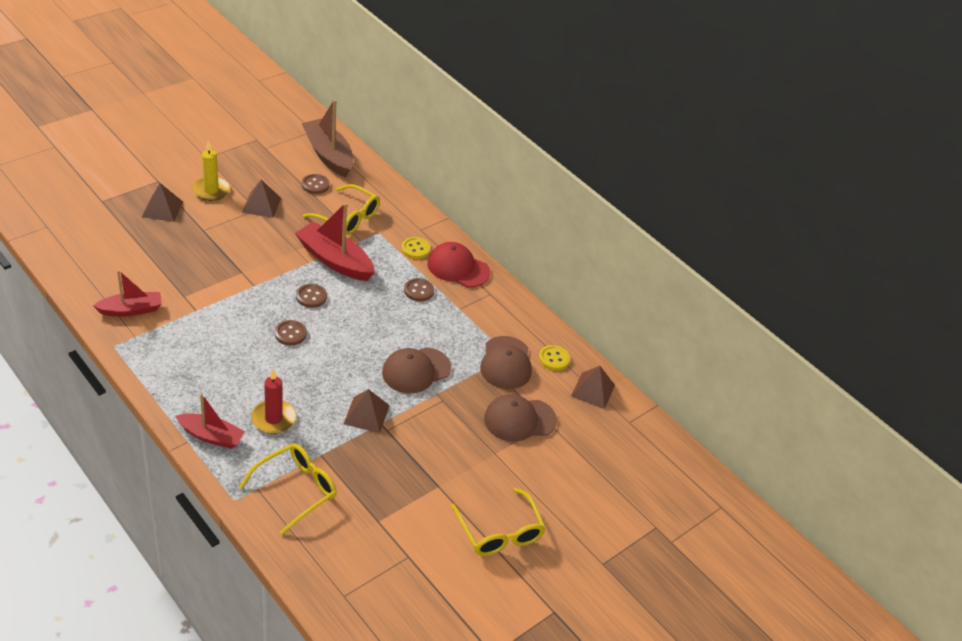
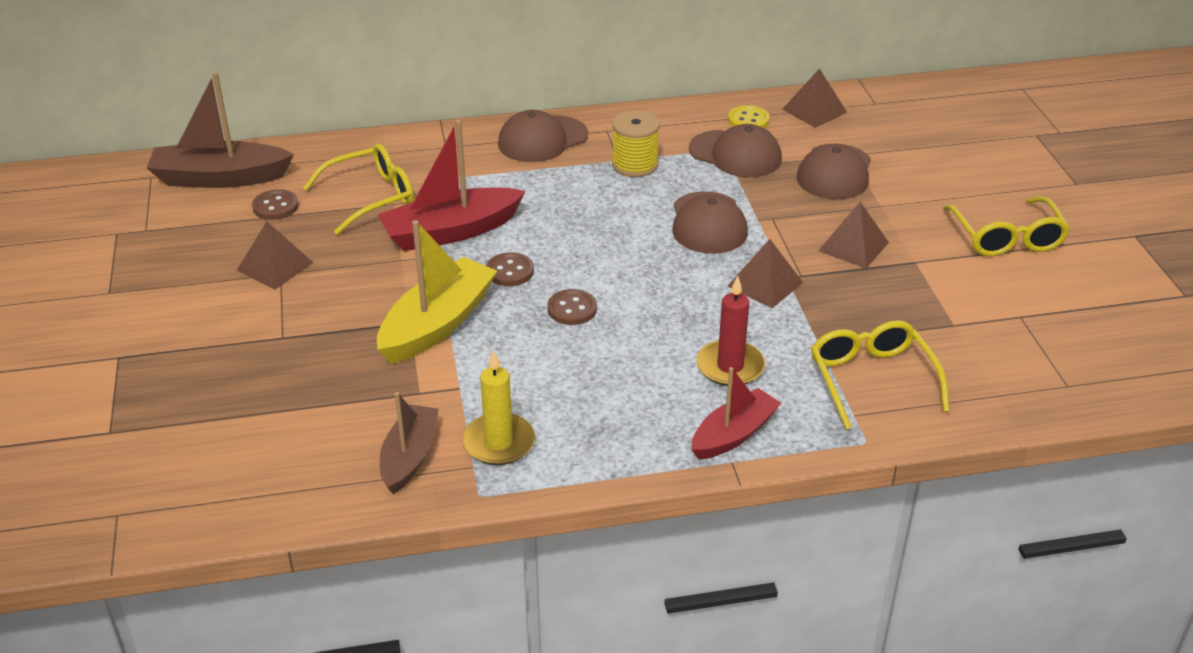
camera: 55 degrees left, 5 degrees down
(131, 310) = (409, 457): red boat -> brown boat
(162, 209) = (193, 368): brown pyramid -> brown pyramid (853, 246)
(211, 190) = (195, 306): yellow candle -> yellow candle (499, 443)
(246, 283) = (437, 324): none -> yellow boat
(415, 249) = (481, 161): yellow button -> none
(418, 291) = (563, 181): brown button -> none
(458, 268) = (542, 139): red cap -> brown cap
(459, 318) = (635, 165): none -> yellow spool
(500, 532) = (1006, 238): yellow glasses -> yellow glasses turned 75 degrees clockwise

